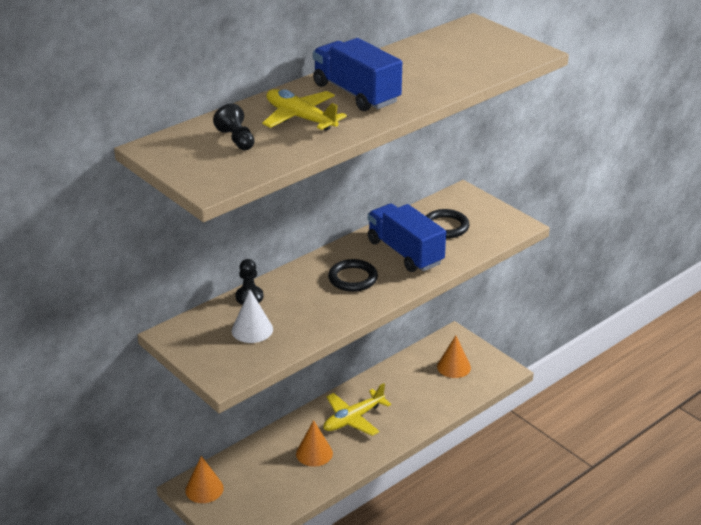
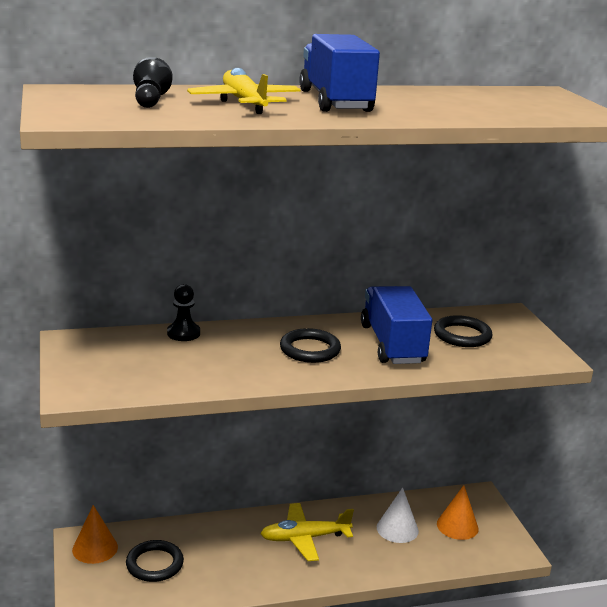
camera: 25 degrees right, 10 degrees down
(252, 330) = (153, 361): white cone -> white cone (397, 529)
(260, 482) = (154, 564): none -> black ring
(314, 453) = (235, 557): orange cone -> none

